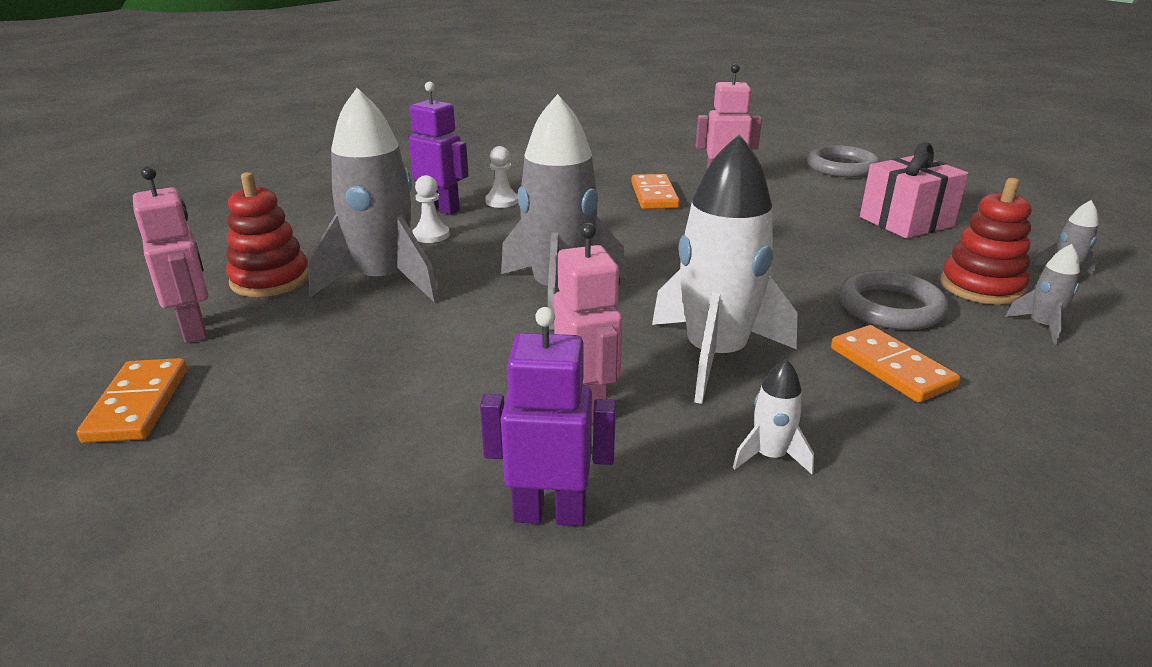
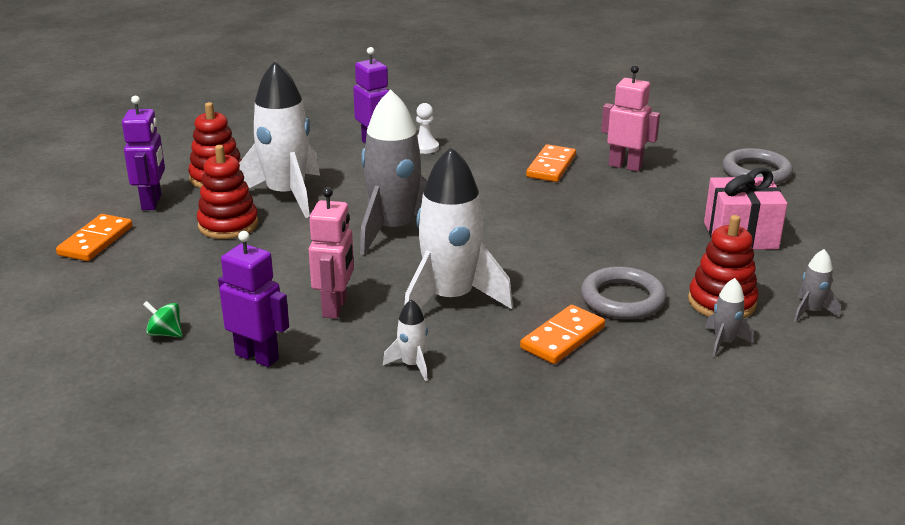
camera: 25 degrees right, 0 degrees up
(195, 329) = (152, 202): pink robot -> purple robot
(335, 334) = (228, 225): none -> red stacking toy
(369, 522) = (165, 333): none -> green spinning top
(384, 281) = (286, 195): grey rocket -> white rocket
(431, 235) = (347, 166): white pawn -> none
(891, 367) = (563, 338): orange domino -> orange domino turned 45 degrees clockwise

